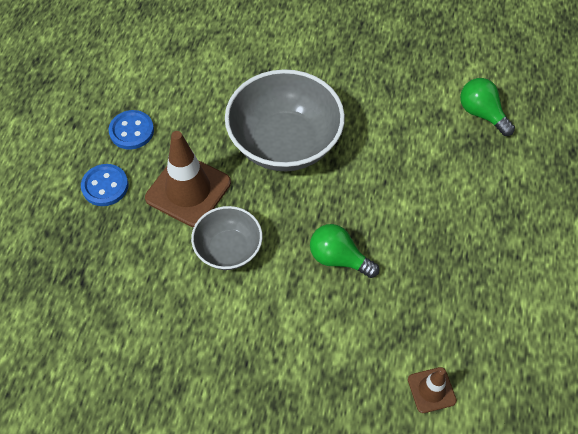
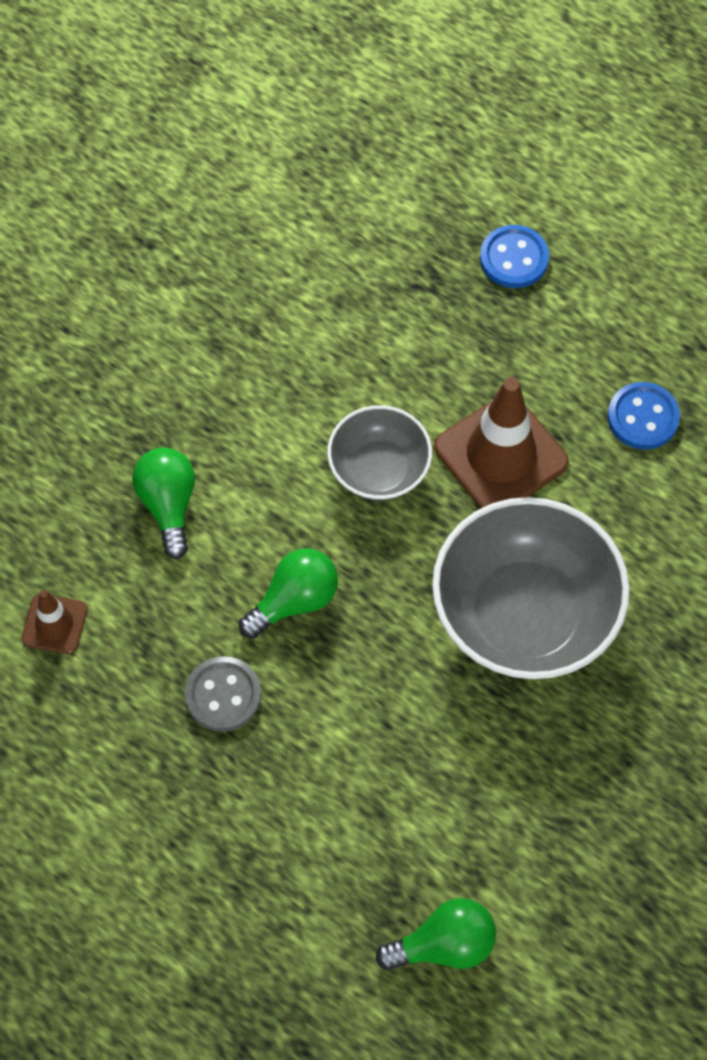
camera: 115 degrees right, 5 degrees up
(105, 186) = (558, 355): blue button -> blue button (514, 258)
(313, 360) = (168, 505): none -> green light bulb
(418, 270) = (223, 695): none -> grey button

